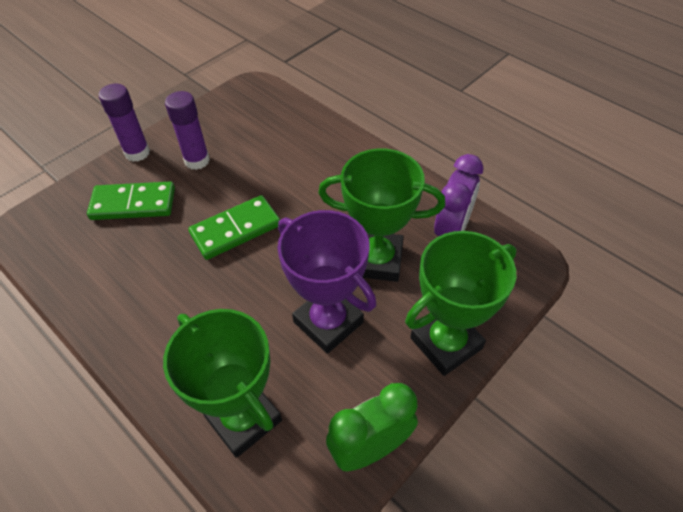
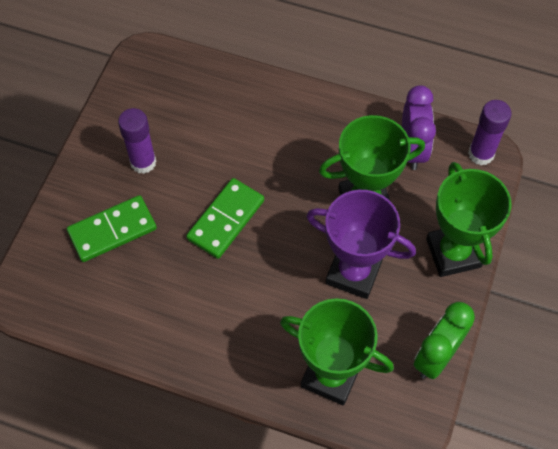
camera: 25 degrees left, 10 degrees up
(137, 153) = (77, 175): purple glue stick -> purple glue stick (481, 154)
(446, 343) = (453, 253): green trophy -> green trophy turned 45 degrees counterclockwise

